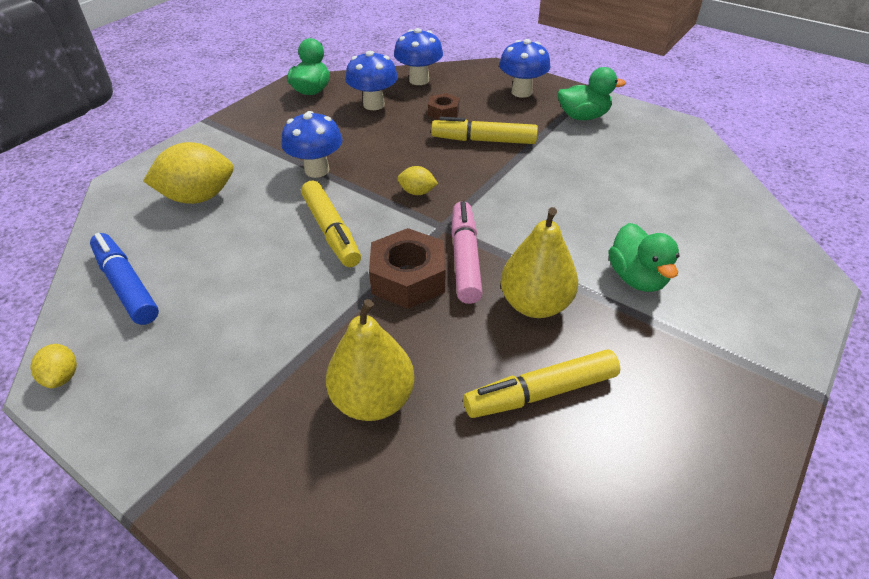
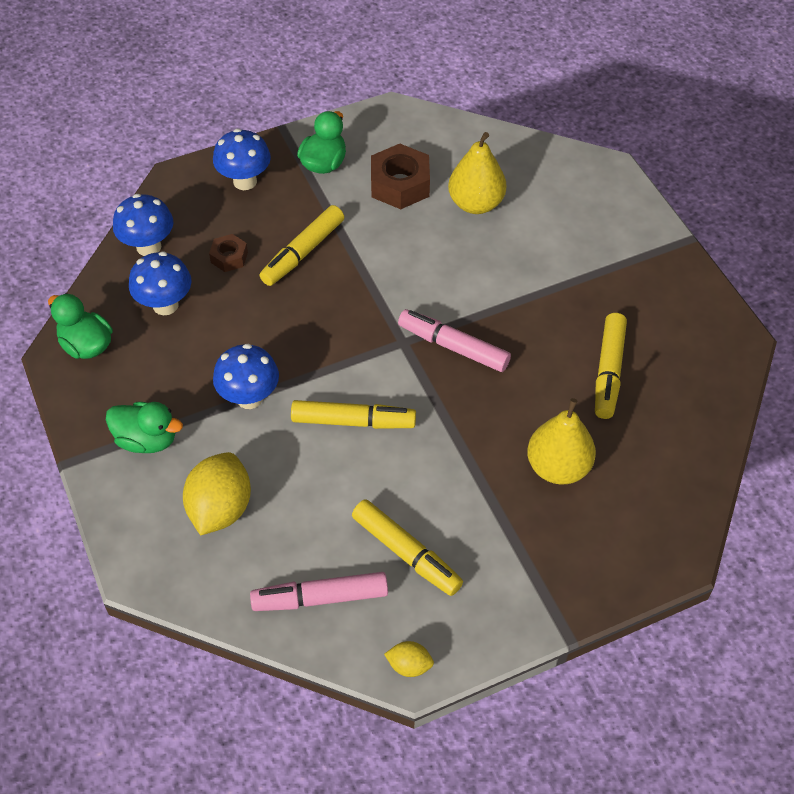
camera: 60 degrees left, 10 degrees up
(127, 285) = (320, 597): blue marker -> pink marker
(199, 322) = (406, 553): none -> yellow marker
(408, 278) = (450, 393): brown nut -> brown nut (400, 184)
(417, 192) = (344, 337): yellow lemon -> none
(535, 304) = (530, 331): yellow pear -> yellow pear (476, 203)
(637, 278) = (544, 258): green duck -> green duck (147, 440)

